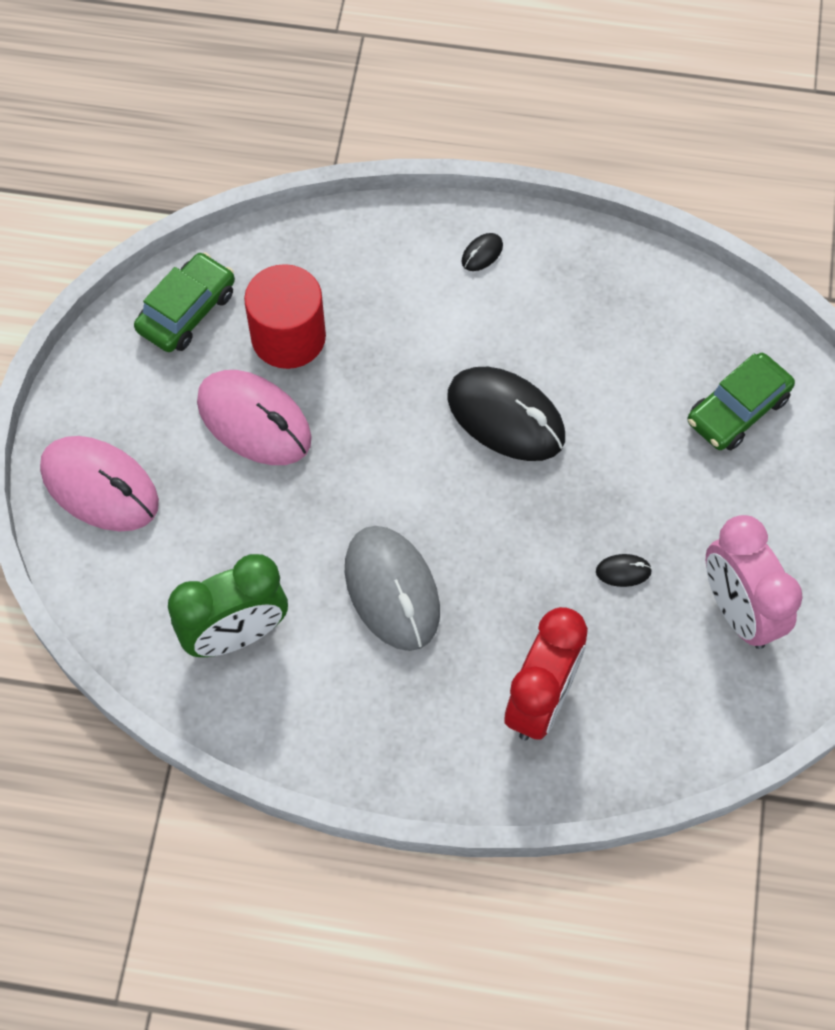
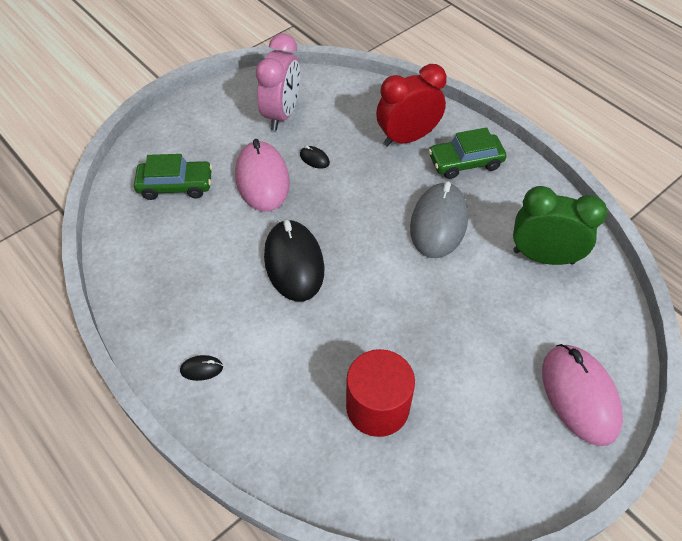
camera: 140 degrees left, 10 degrees down
(187, 311) = (434, 483): green car -> green car (465, 162)
(254, 421) = (445, 366): pink mouse -> pink mouse (262, 179)

